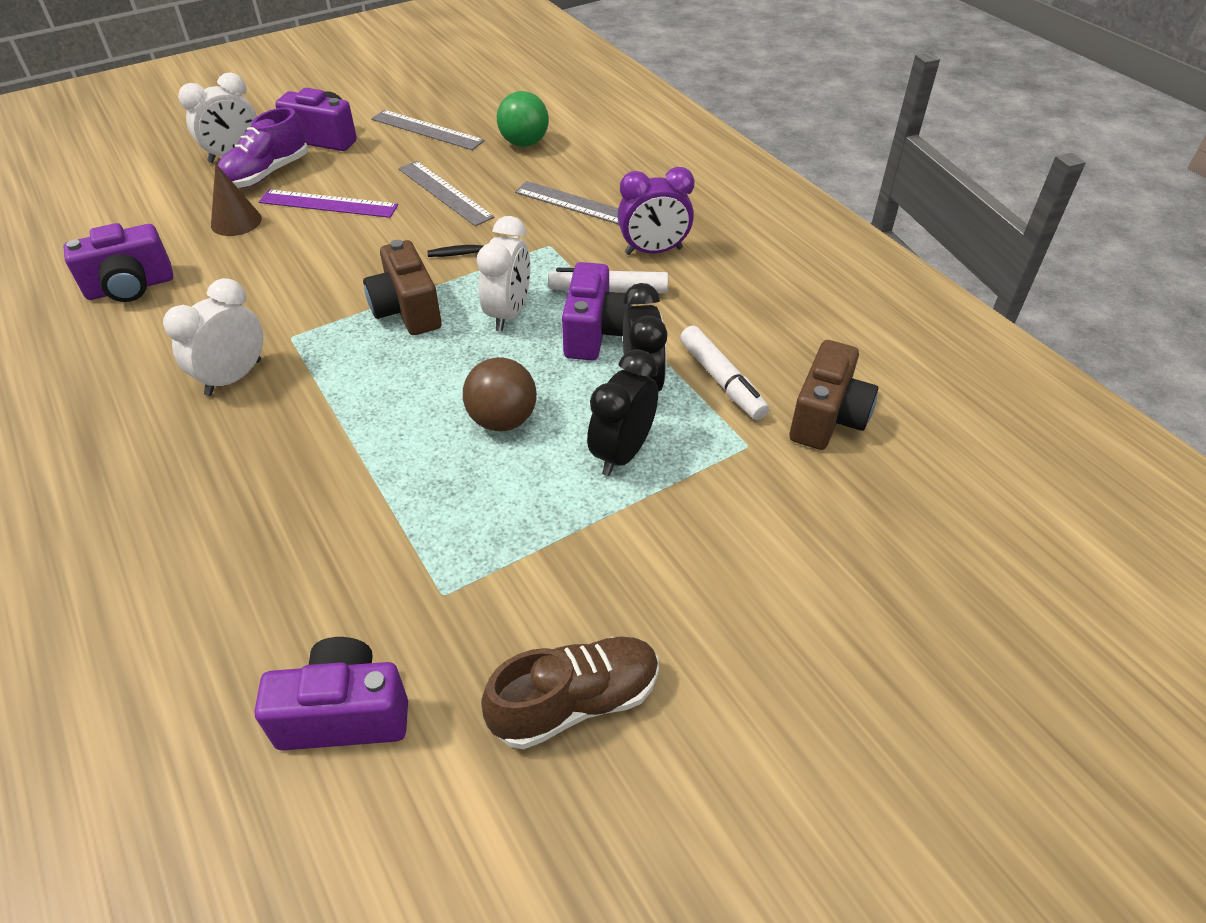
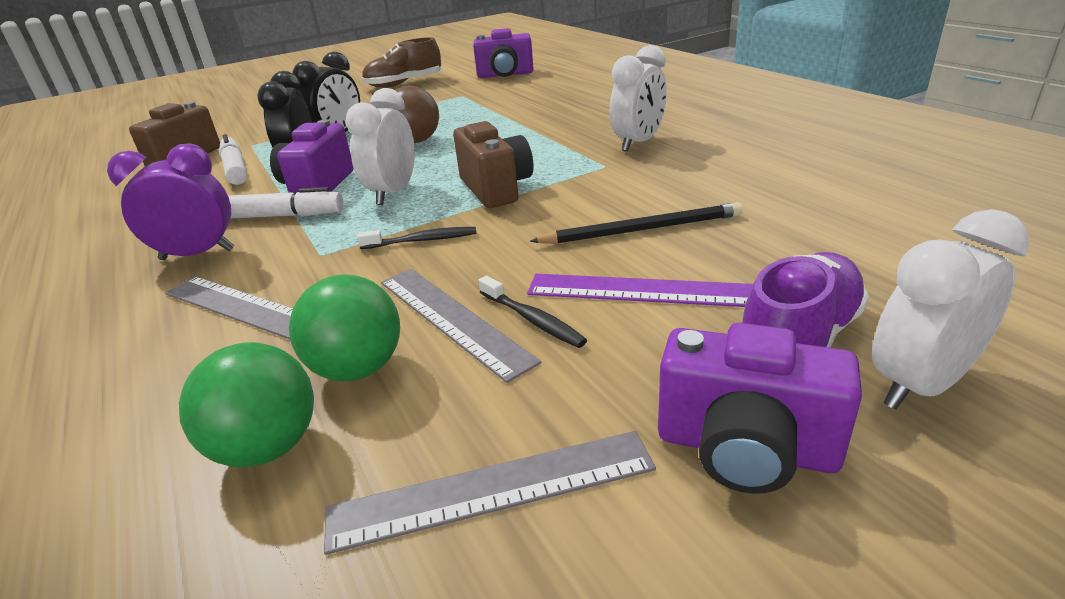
camera: 175 degrees left, 15 degrees down
(131, 287) = (818, 185): purple camera -> none
(236, 221) = (768, 258): brown cone -> none
(301, 250) = (642, 230): none -> black pencil
(398, 190) = (532, 319): none -> black toothbrush
(427, 130) = (492, 489): grey ruler -> grey ruler turned 45 degrees counterclockwise
(493, 170) = (358, 368): none -> green ball

